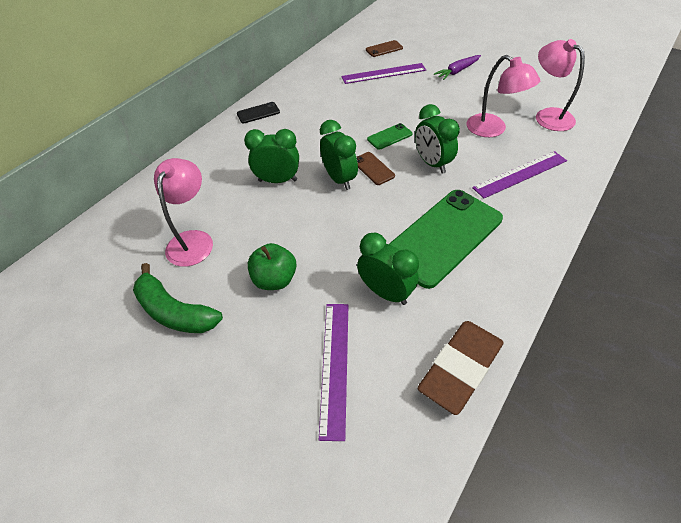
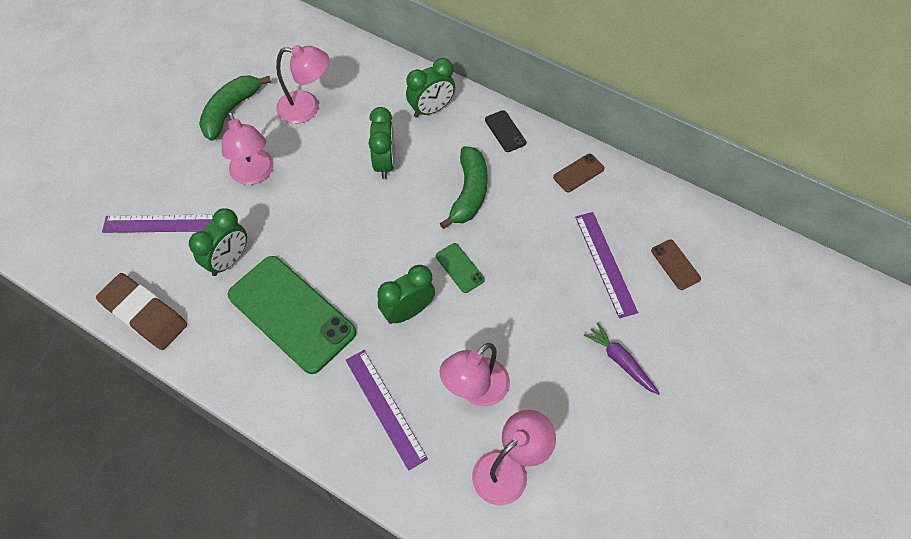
camera: 85 degrees right, 10 degrees up
(275, 279) = (254, 174): green apple -> pink lamp
(317, 132) = (469, 192): none -> green banana
(339, 179) = (384, 218): green clock -> green clock (431, 109)
(373, 168) = (401, 250): brown phone -> brown phone (578, 173)

